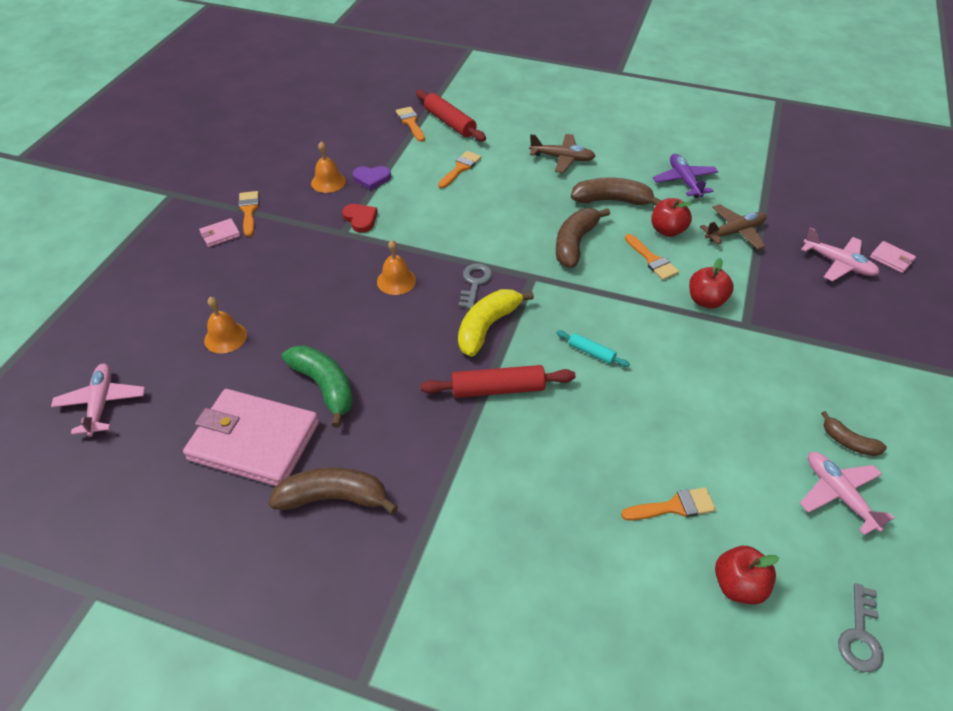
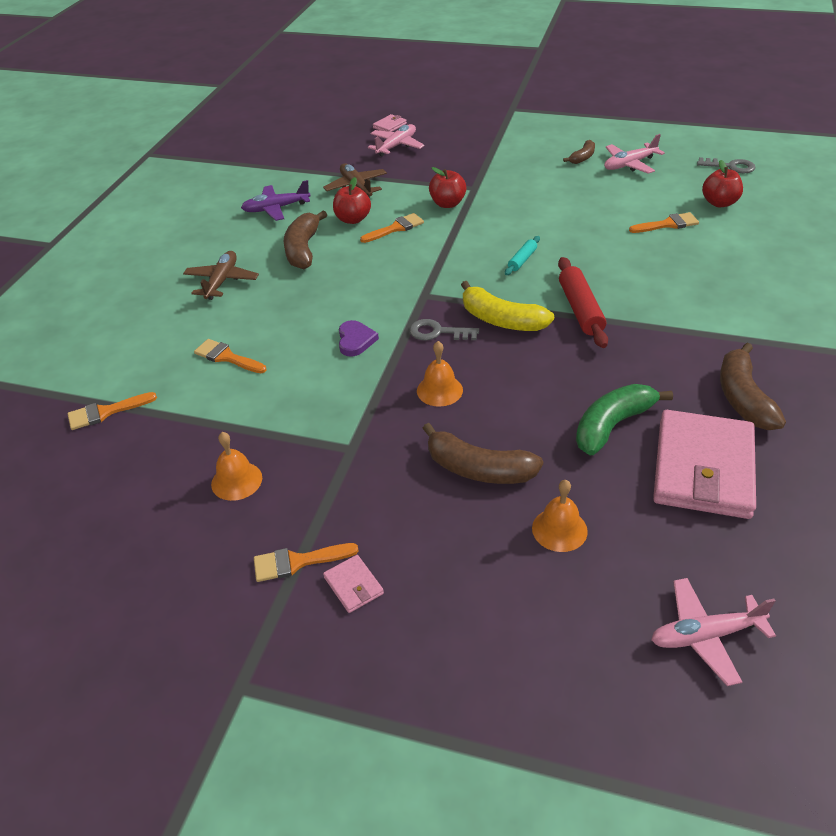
camera: 90 degrees left, 5 degrees down
(360, 219) = (324, 435): red heart -> none
(372, 179) = (236, 436): purple heart -> purple heart (355, 340)
(449, 122) = (118, 374): red rolling pin -> none
(575, 243) = (372, 271): brown banana -> brown banana (479, 469)
(674, 506) = (668, 224): orange brush -> orange brush turned 90 degrees clockwise

